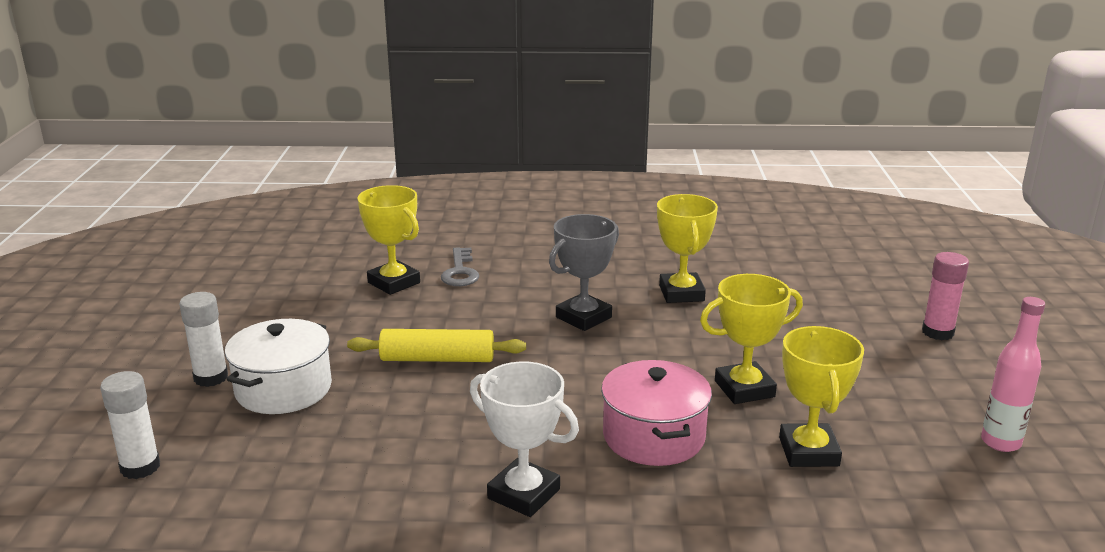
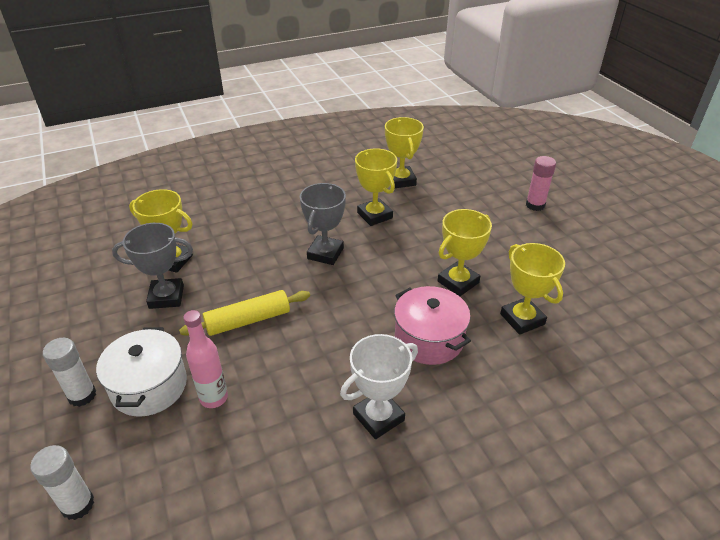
camera: 25 degrees left, 15 degrees up
(361, 314) = (166, 297): none -> grey trophy
(460, 272) = (216, 237): grey key -> none
(524, 494) = (378, 417): white trophy -> white trophy turned 45 degrees counterclockwise
(749, 264) = (401, 180): none -> yellow trophy
(1000, 442) = (613, 277): pink bottle -> pink bottle (214, 398)

